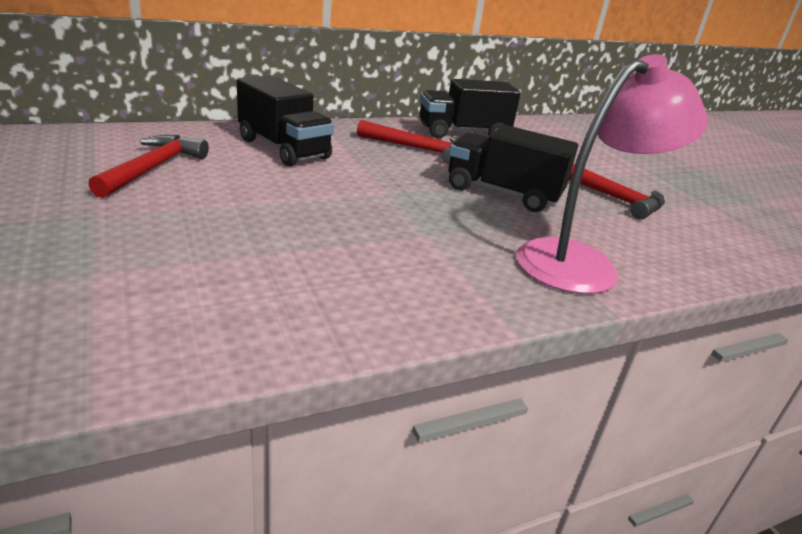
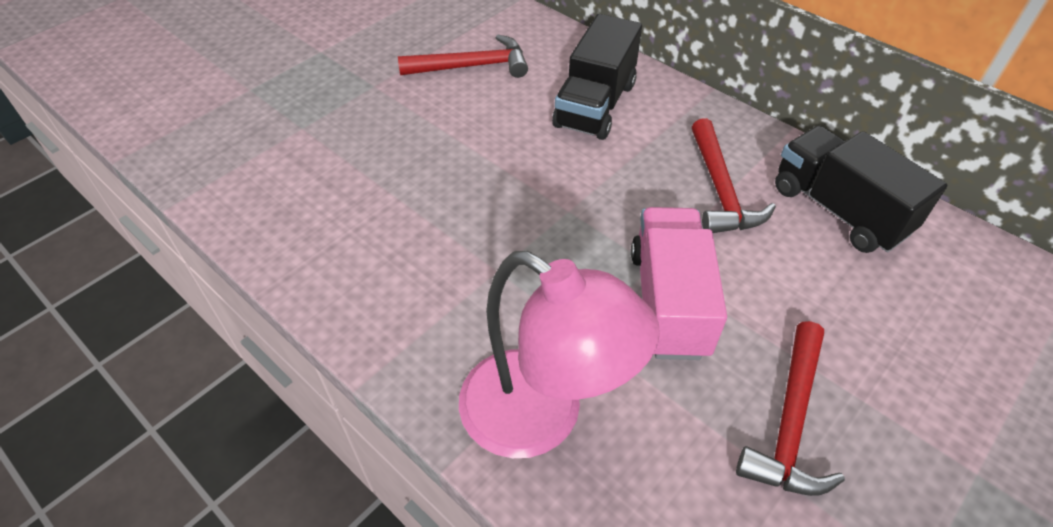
camera: 70 degrees right, 20 degrees up
(503, 193) = (668, 302): black truck -> pink truck

